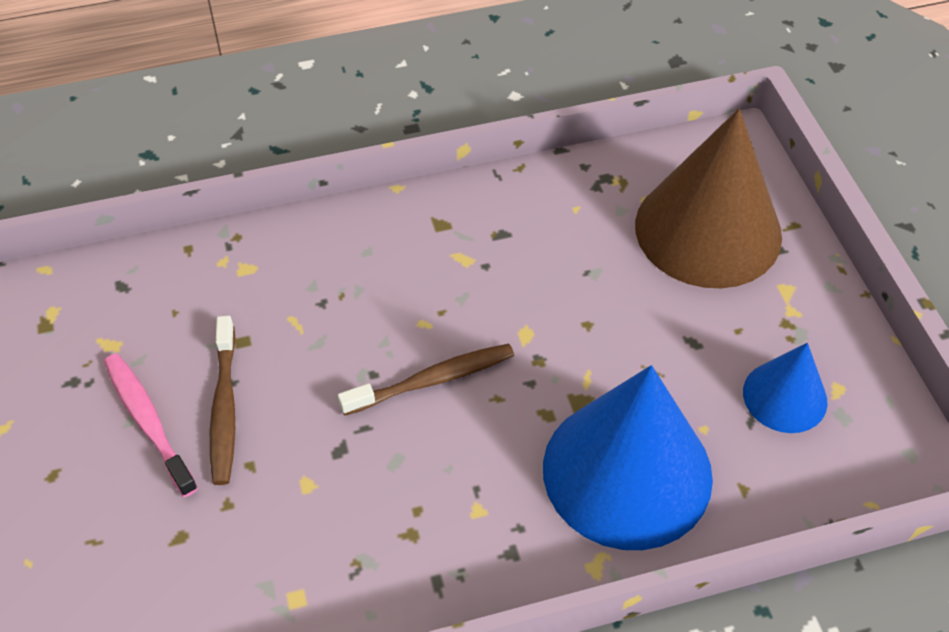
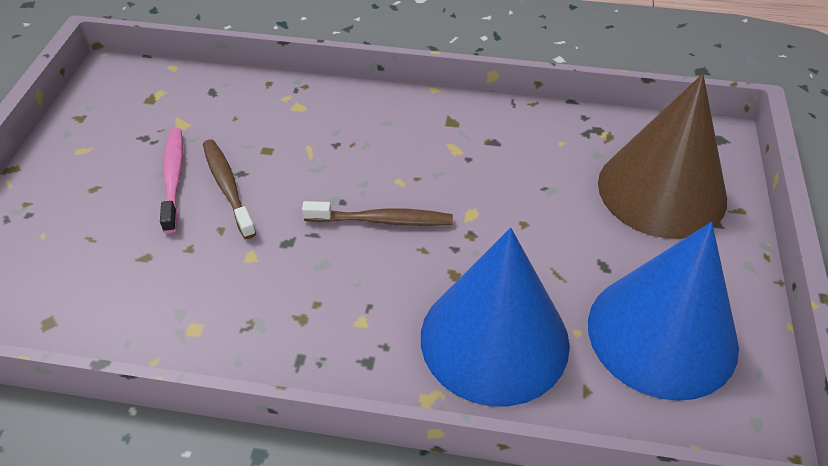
camera: 25 degrees right, 5 degrees down
(224, 408) = (227, 187): brown toothbrush -> brown toothbrush turned 135 degrees clockwise
(785, 396) = (662, 334): blue cone -> blue cone, size x1.94

